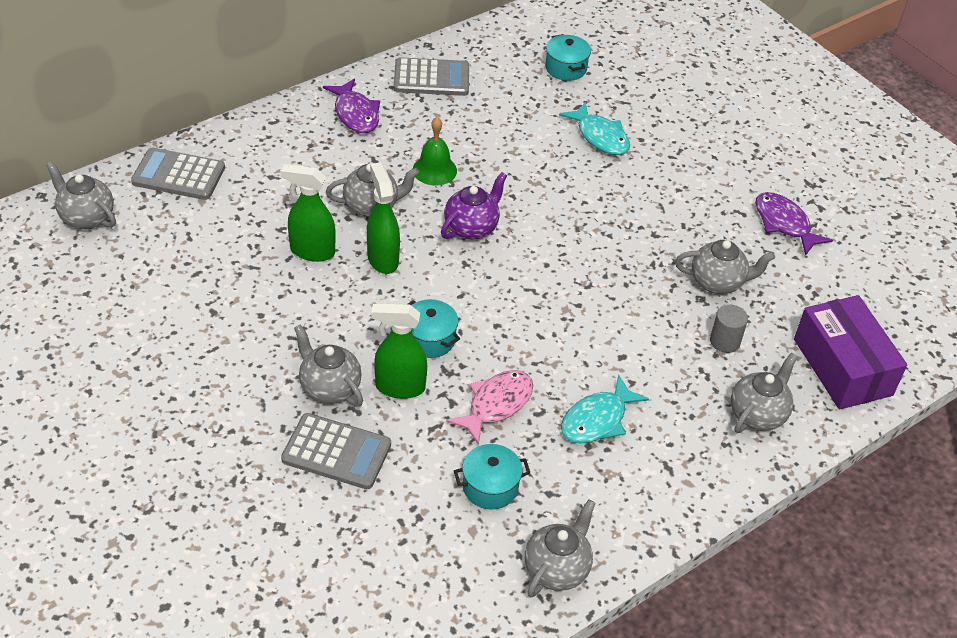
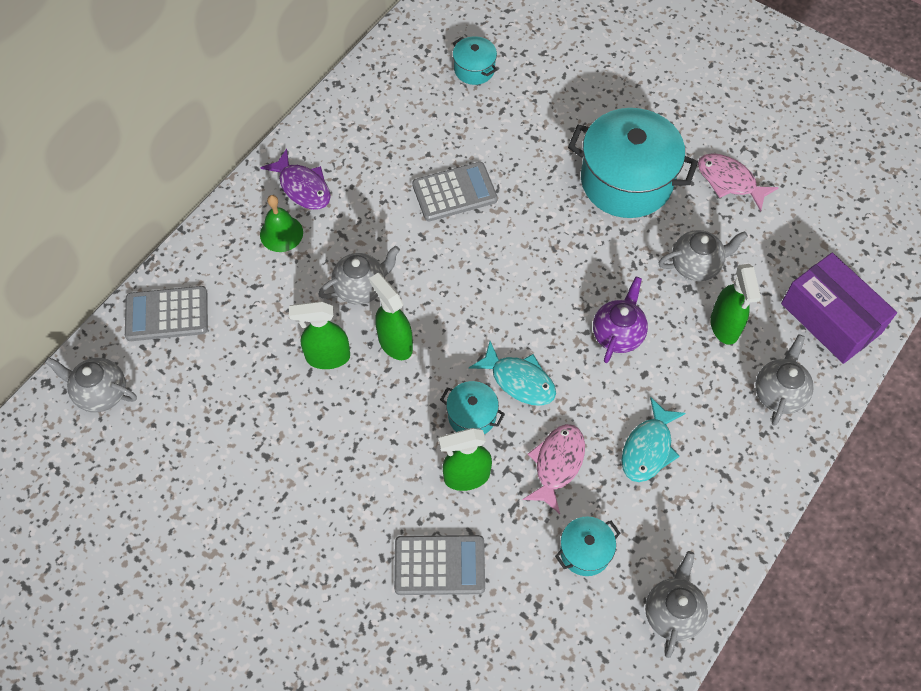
camera: 15 degrees left, 15 degrees up
(329, 388) = (405, 500): grey teapot -> none
(431, 78) = (356, 122): grey calculator -> grey calculator (454, 192)
(434, 170) = (401, 227): green bell -> green bell (281, 233)
(472, 228) = (460, 281): purple teapot -> purple teapot (618, 334)
(600, 136) = (535, 138): turquoise fish -> turquoise fish (519, 380)
(677, 195) = (626, 181): none -> turquoise pot
(724, 341) = (724, 326): grey cylinder -> green spray bottle
(784, 224) = (729, 181): purple fish -> pink fish

